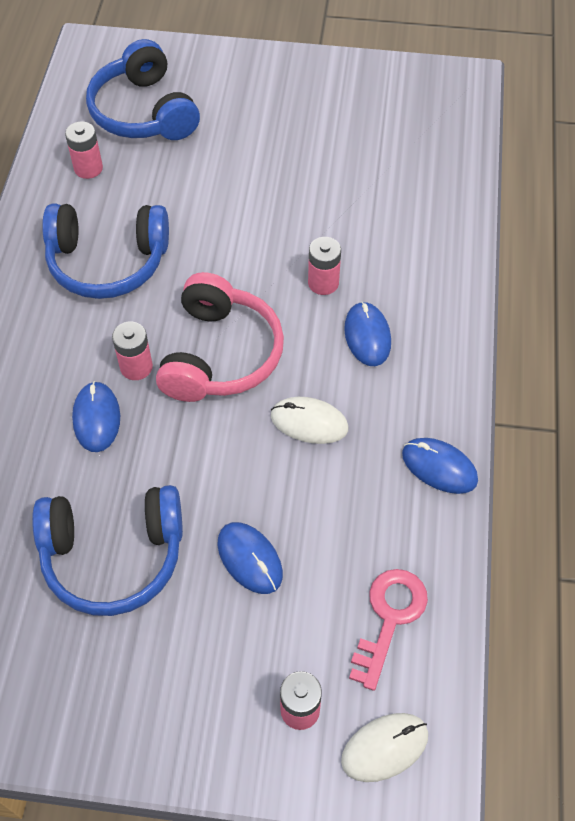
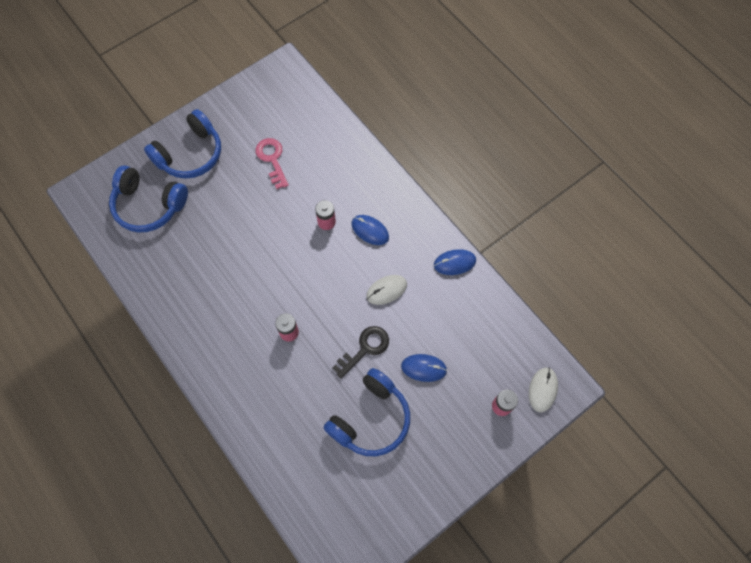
camera: 45 degrees left, 10 degrees up
(88, 168) = (155, 258): pink battery -> none
(96, 418) = (298, 370): blue mouse -> none
(108, 261) = (219, 295): blue headphones -> blue headphones (190, 154)
(203, 466) = (365, 349): none -> black key
(220, 354) = (318, 294): pink headphones -> none
(389, 618) = (497, 341): pink key -> pink key (272, 159)

